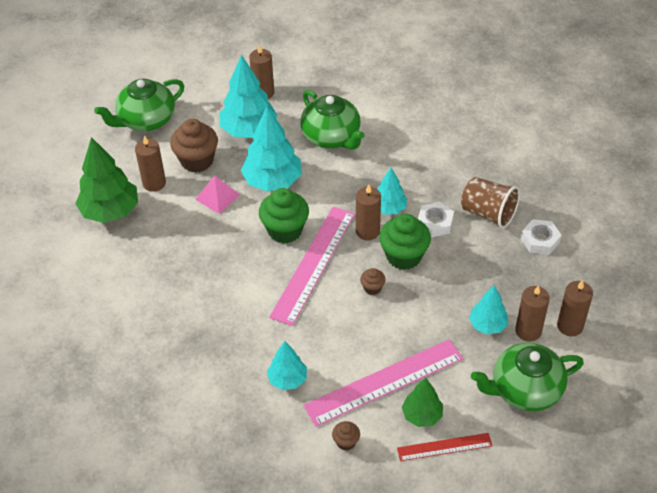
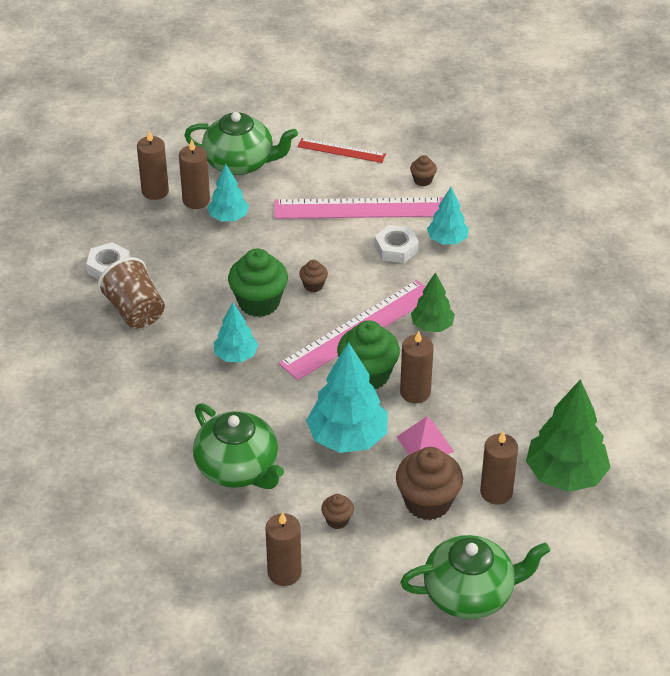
camera: 155 degrees left, 5 degrees down
(249, 130) = (337, 520): turquoise tree -> brown cupcake
(331, 137) = (238, 468): green teapot -> green teapot turned 150 degrees clockwise
(367, 231) = (277, 340): brown candle -> brown candle (415, 392)
(422, 415) = (343, 176): green tree -> green tree (432, 326)
(435, 223) = (199, 322): white nut -> white nut (396, 249)

